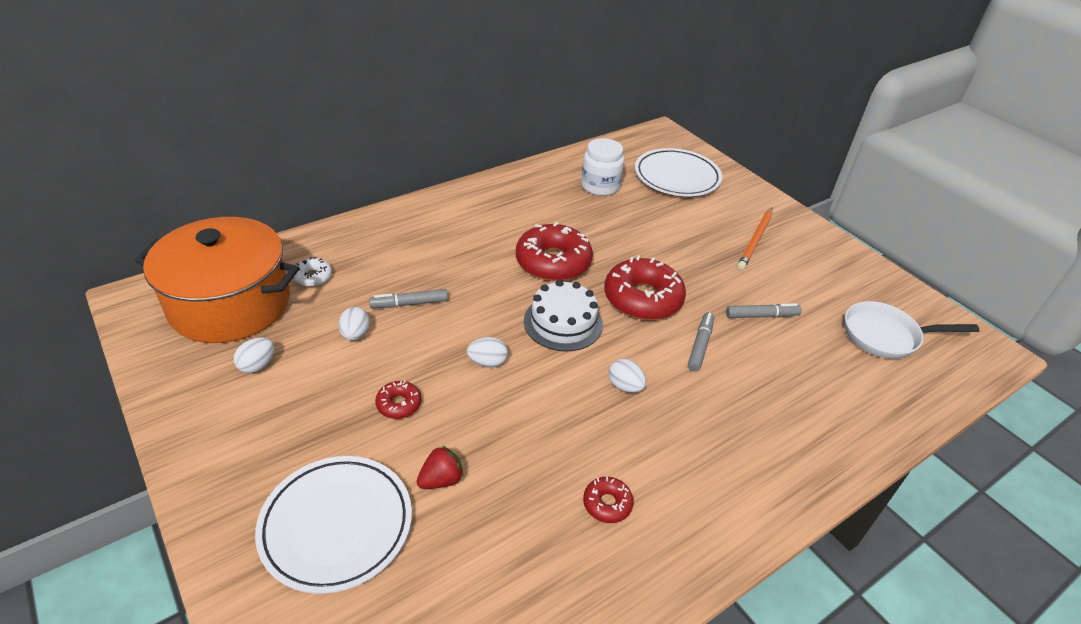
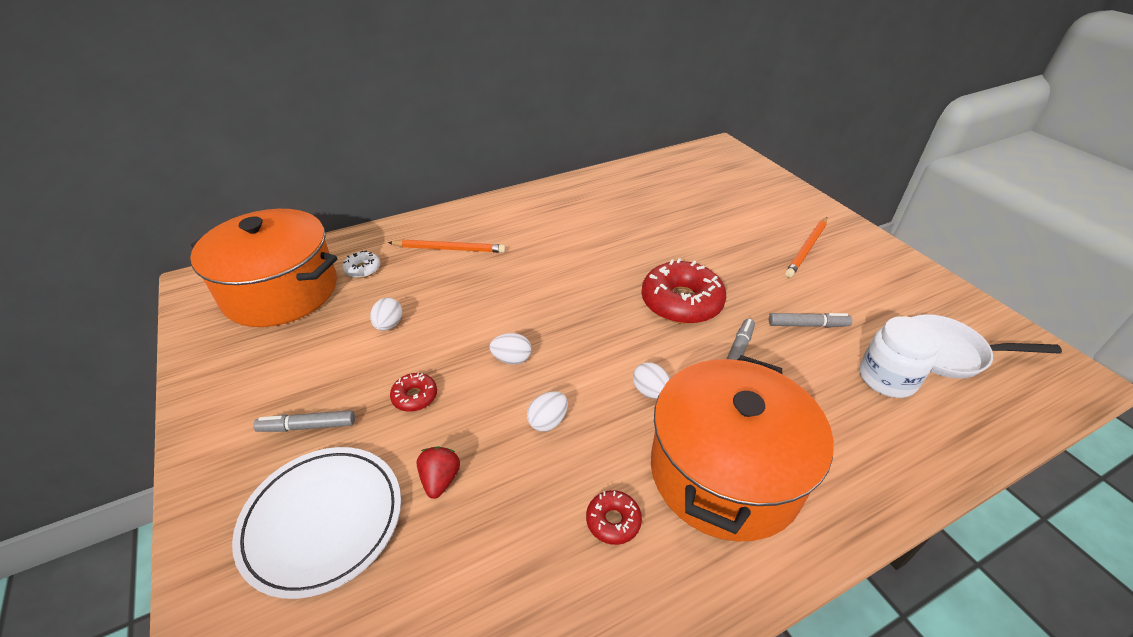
camera: 10 degrees right, 0 degrees up
(257, 365) = (290, 350): white egg -> white egg (548, 421)
(401, 251) = (449, 249): none -> orange pencil
(409, 304) = (447, 298): grey marker -> grey marker (307, 426)
(441, 480) = (440, 480): red strawberry -> red strawberry turned 60 degrees counterclockwise
(553, 262) = (595, 263): red donut -> none
(563, 322) = (595, 322): white cake -> none
(600, 186) = (652, 194): white jar -> white jar (887, 378)
(677, 177) = (730, 187): white plate -> none
(700, 454) = (724, 472): none -> orange pot

